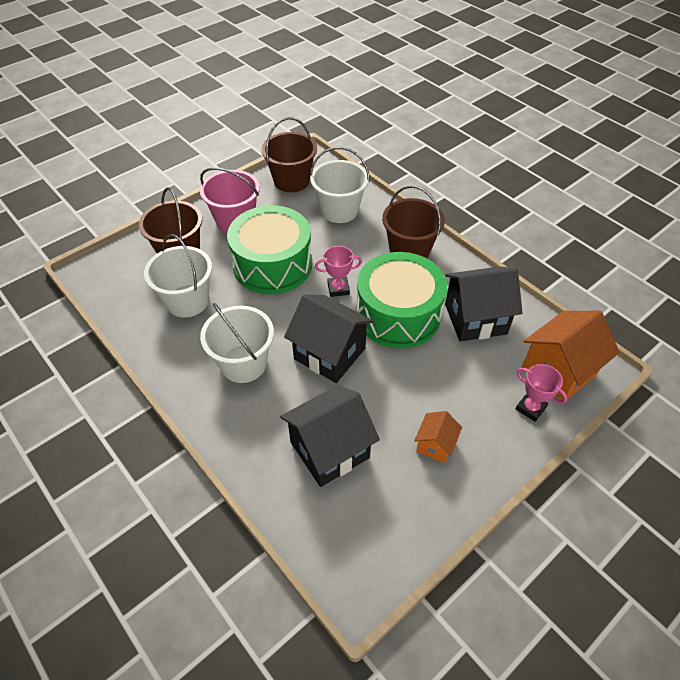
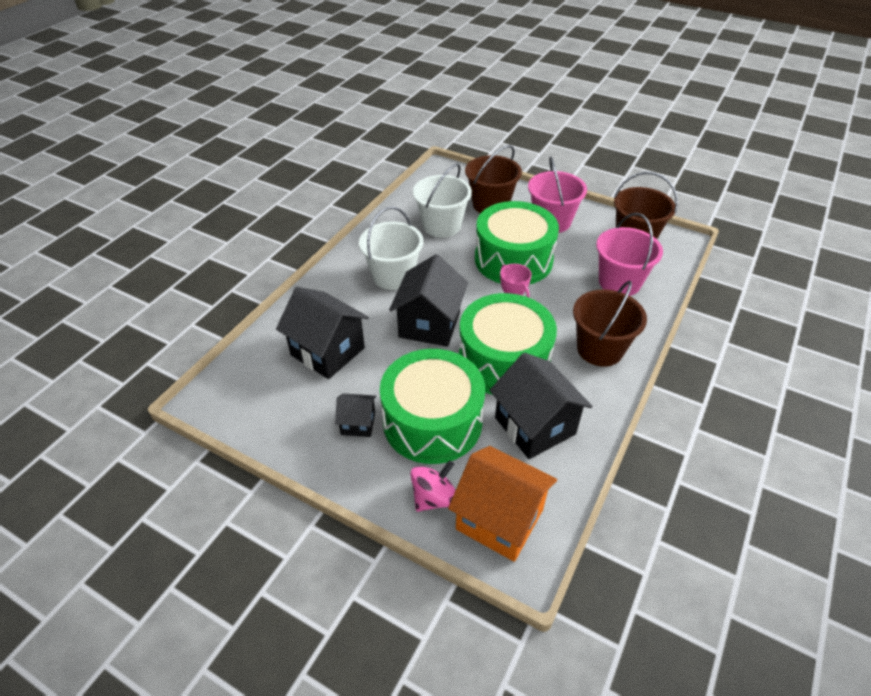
camera: 70 degrees right, 5 degrees down
(339, 210) = (619, 282): white bucket -> pink bucket
(435, 445) = (358, 423): orange house -> black house
(450, 386) = (432, 421): none -> green drum
(530, 408) = (434, 497): pink trophy -> pink spinning top

